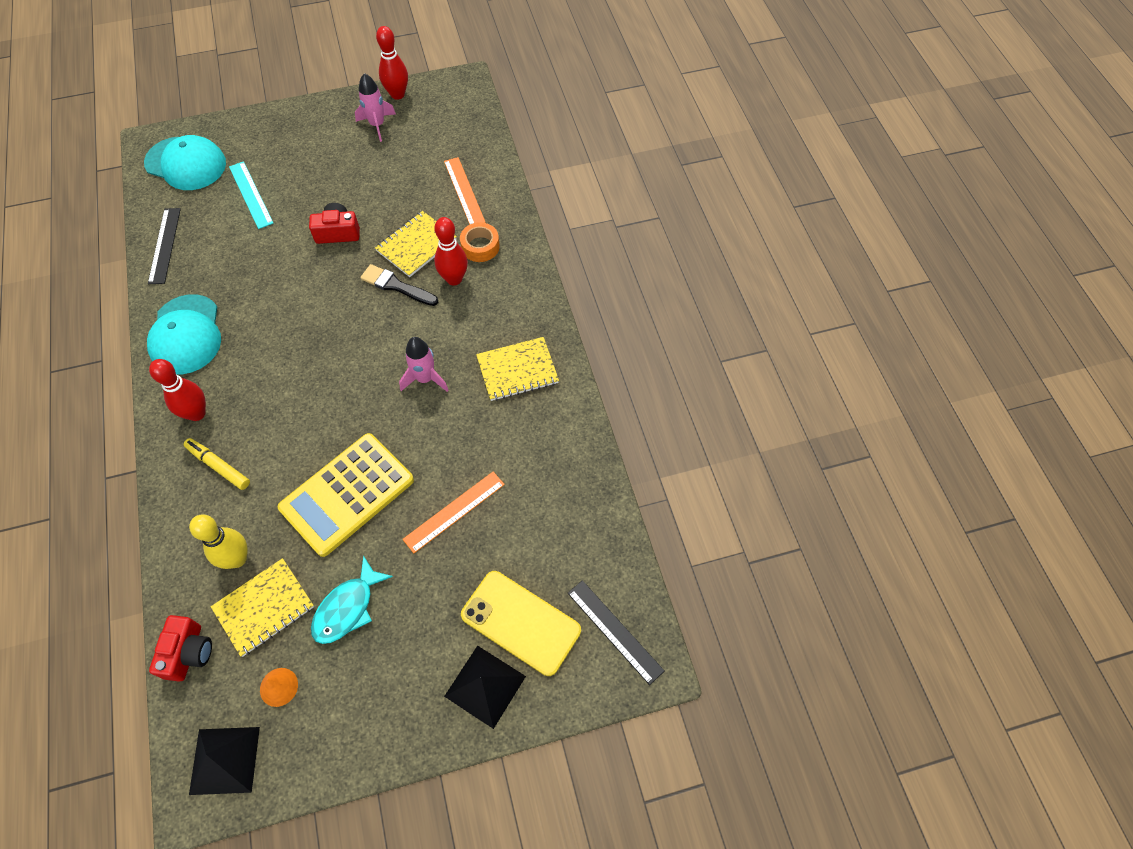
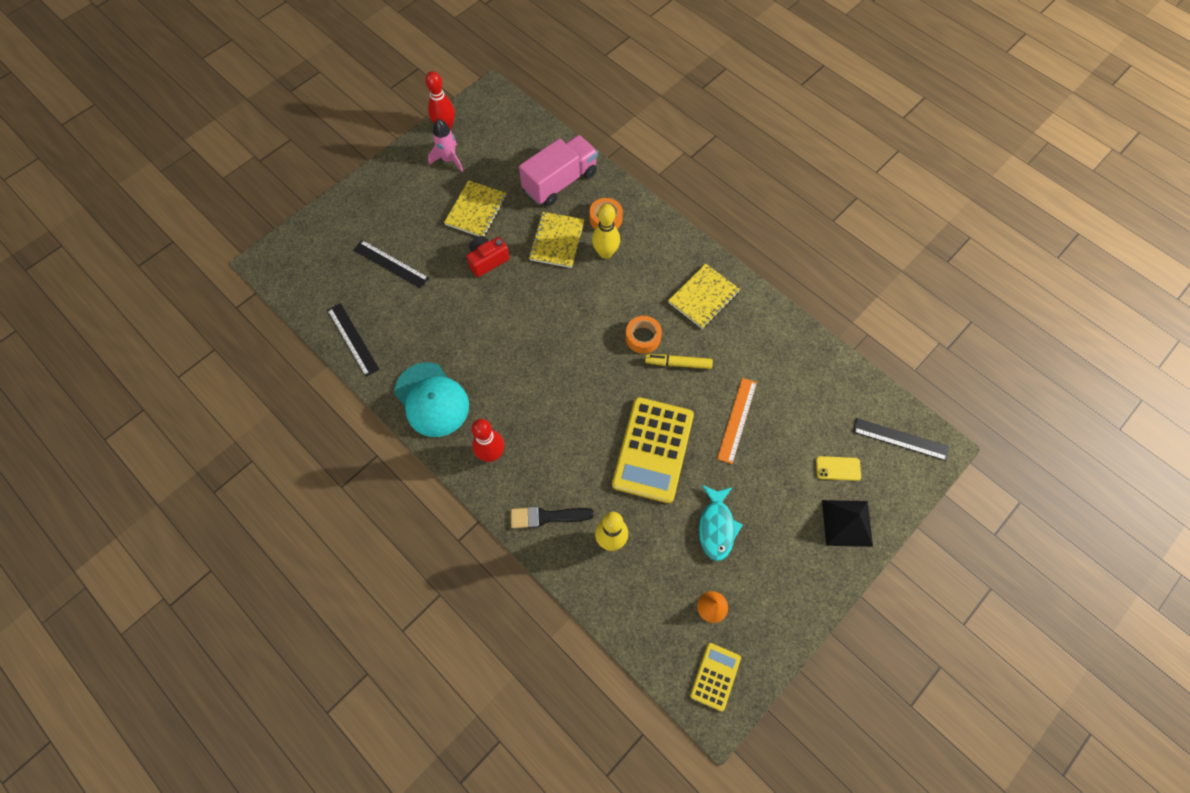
camera: 30 degrees left, 5 degrees up
(186, 163) = (313, 264): turquoise cap -> none
(188, 652) = (630, 623): red camera -> none
(218, 466) = (541, 483): yellow marker -> yellow marker (678, 363)
(224, 760) = (715, 676): black pyramid -> yellow calculator
(250, 194) = (391, 264): turquoise ruler -> black ruler
(264, 608) = (658, 561): yellow notebook -> yellow notebook (476, 210)
(396, 286) = (566, 279): black brush -> black brush (547, 517)
(425, 379) = (643, 337): pink rocket -> orange tape
(454, 279) = (605, 253): red bowling pin -> yellow bowling pin
(464, 191) = (560, 182): orange ruler -> pink truck
(520, 622) = (838, 468): yellow phone -> yellow phone, size x0.49

